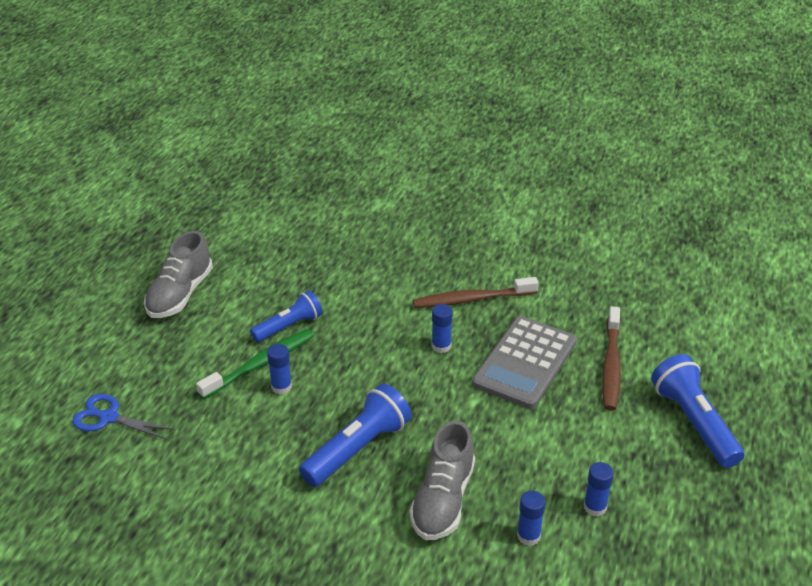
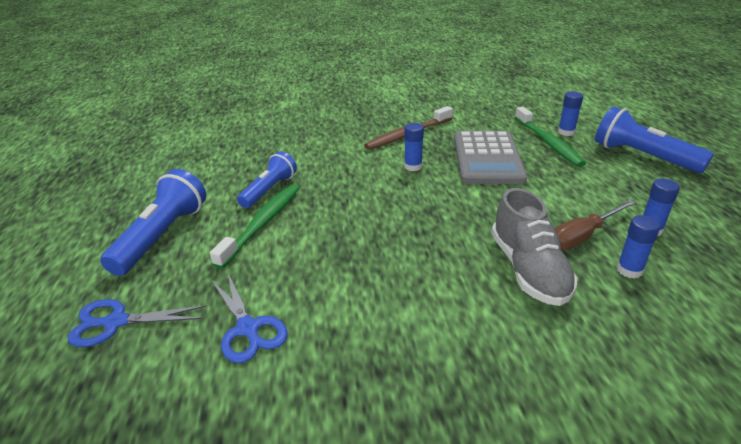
camera: 25 degrees left, 5 degrees down
(180, 294) = (143, 197): grey shoe -> none
(193, 460) = (248, 328): none -> blue scissors
(281, 387) = (297, 234): blue glue stick -> blue glue stick (566, 132)
(358, 449) = (412, 257): blue flashlight -> blue flashlight (162, 236)
(523, 488) = (582, 236): none -> brown screwdriver
(611, 365) = (548, 142): brown toothbrush -> green toothbrush

